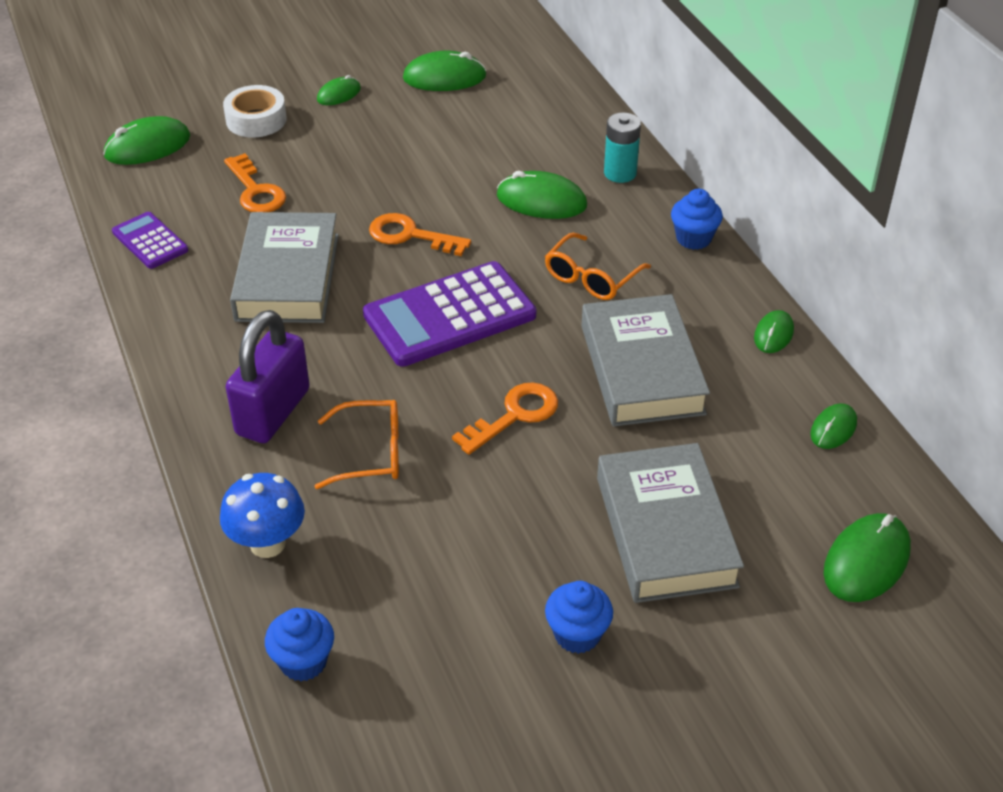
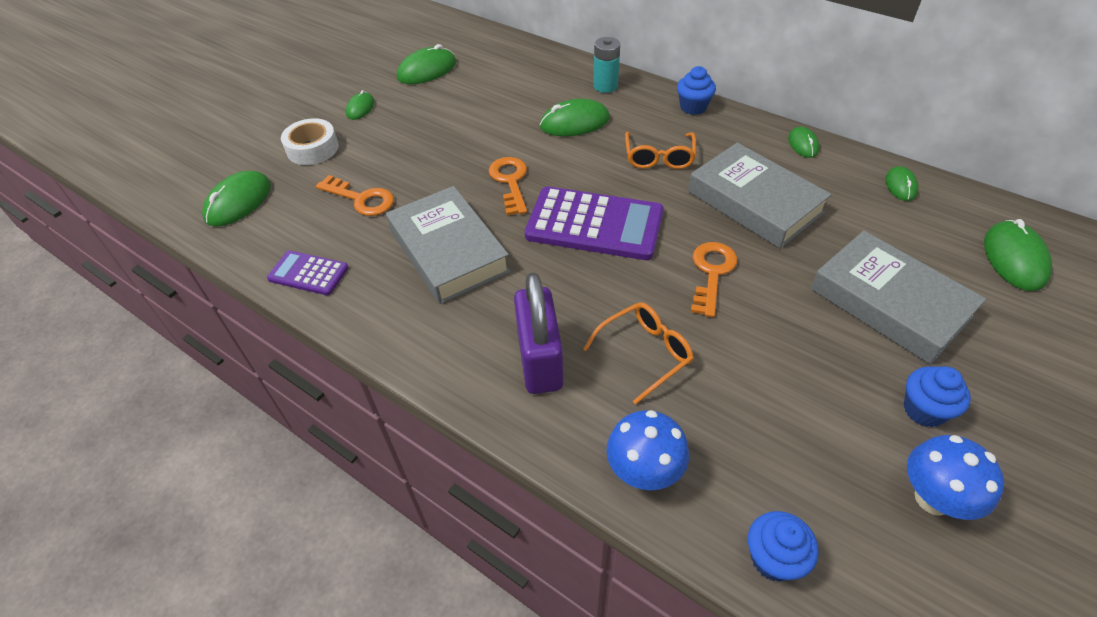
camera: 30 degrees left, 5 degrees up
(411, 235) = (510, 182): orange key -> orange key turned 90 degrees clockwise
(449, 315) = (594, 224): purple calculator -> purple calculator turned 105 degrees counterclockwise
(494, 701) = (933, 498): none -> blue mushroom

